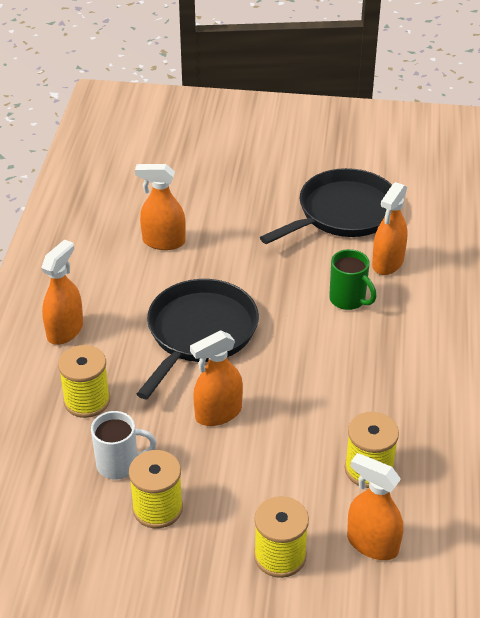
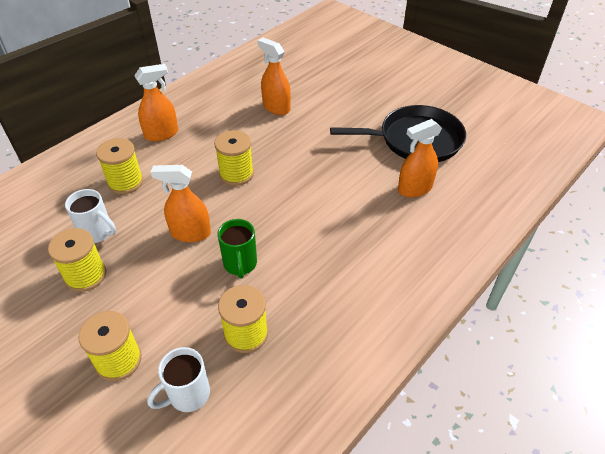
camera: 35 degrees right, 5 degrees up
(199, 333) = (236, 174): black pan -> yellow spool
(348, 300) = (359, 201): green mug -> green mug (240, 264)
(372, 544) = (188, 395): orange spray bottle -> white mug

